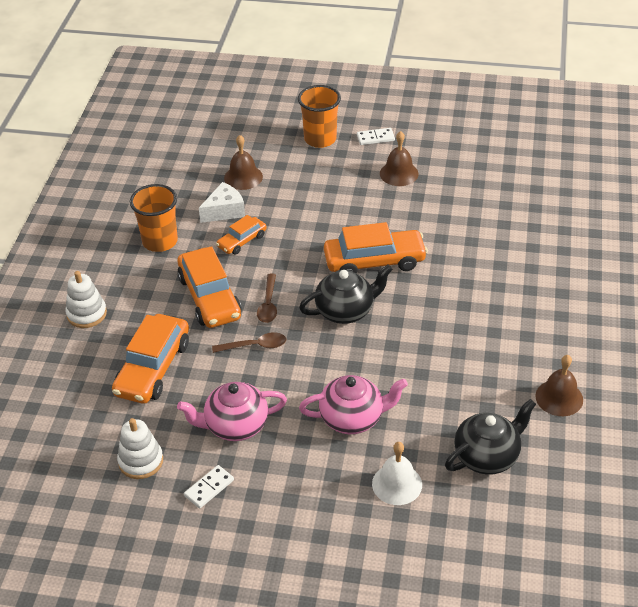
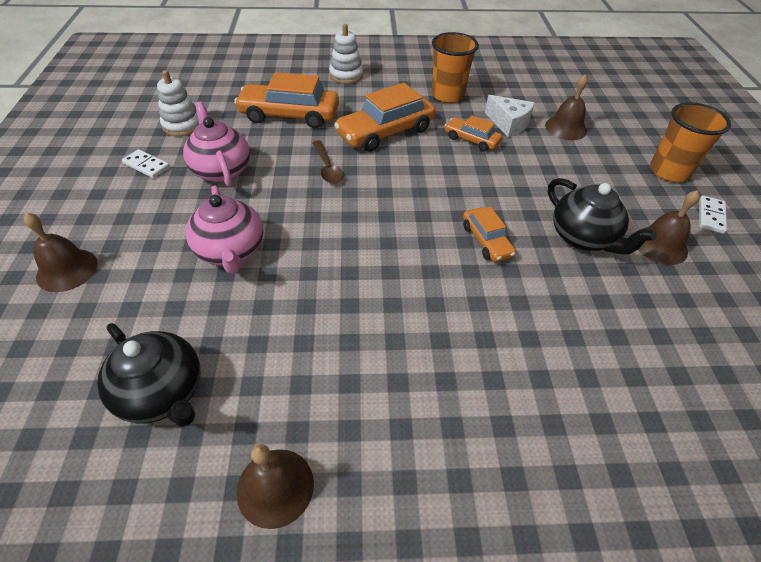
camera: 75 degrees right, 5 degrees up
(268, 304) = (388, 169): brown spoon -> none
(345, 311) = (394, 226): black teapot -> black teapot (583, 238)
(351, 534) = (67, 270): none -> brown bell
(374, 261) = (486, 240): orange car -> orange car, size x0.55
(375, 138) = (711, 216): white domino -> white domino turned 45 degrees clockwise
(397, 484) = (130, 301): white bell -> none

